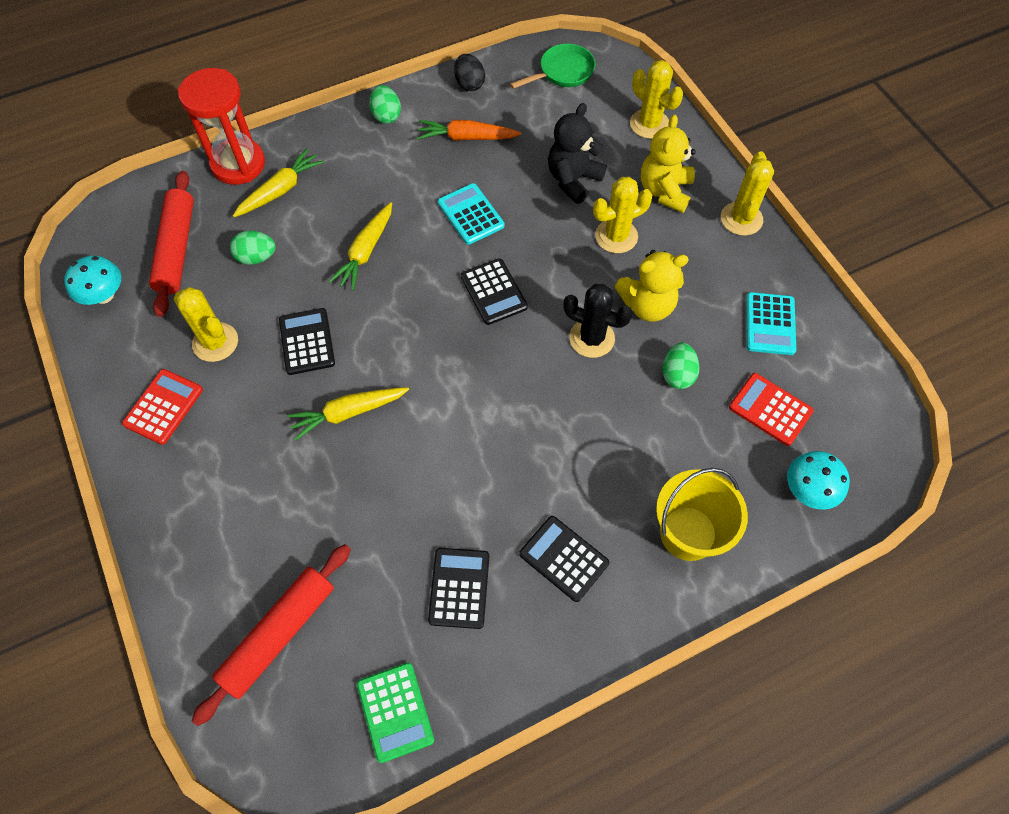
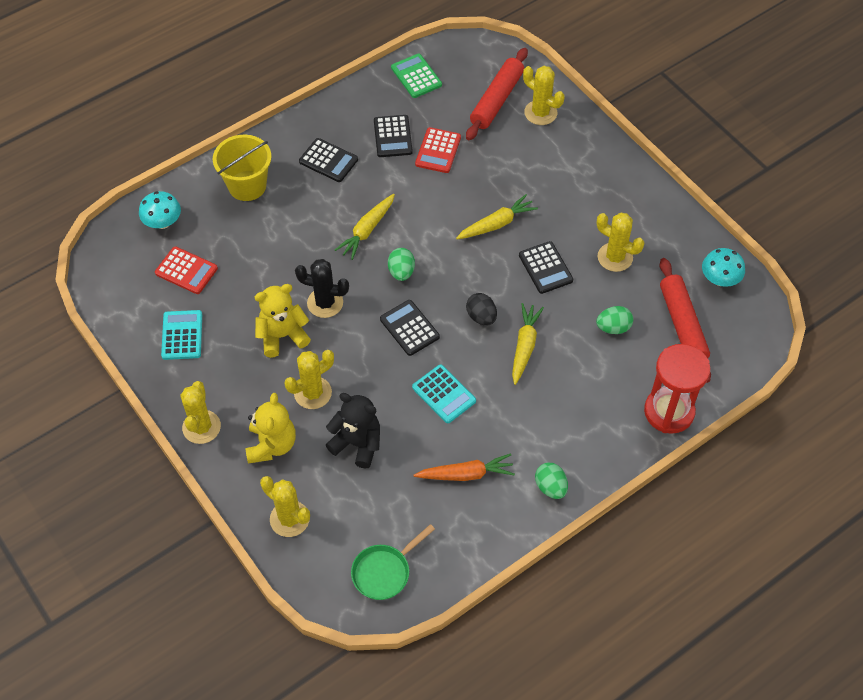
camera: 170 degrees right, 5 degrees down
(163, 407) = (630, 209): red calculator -> red calculator (438, 151)
(220, 595) = (540, 113): none -> yellow cactus
(280, 190) = (619, 391): yellow carrot -> yellow carrot (367, 230)
(469, 84) = (478, 540): black egg -> black egg (481, 317)
(573, 180) = (357, 443): black teddy bear -> black teddy bear turned 90 degrees counterclockwise
(677, 374) = (256, 285): green egg -> green egg (401, 272)

